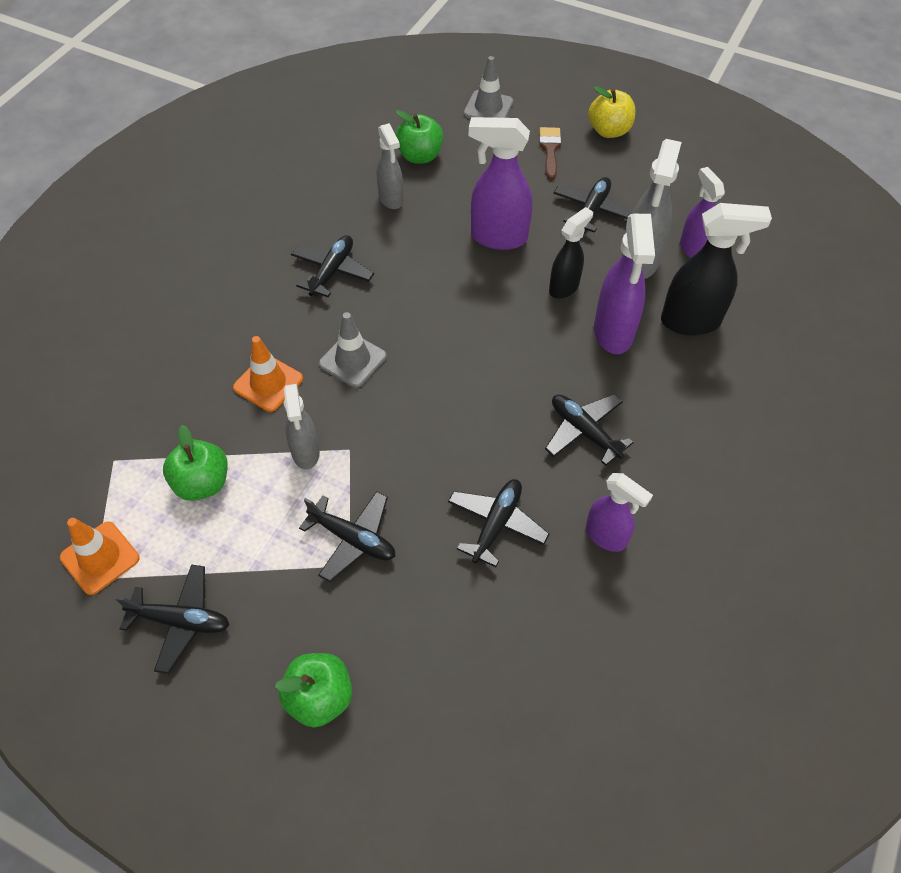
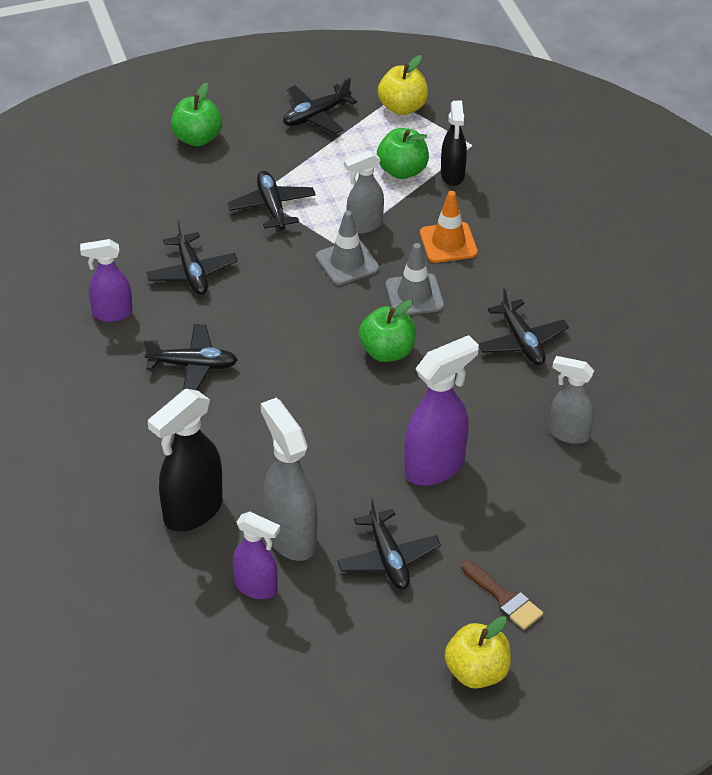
camera: 135 degrees right, 10 degrees down
(100, 558) = (402, 107): orange traffic cone -> yellow apple
(306, 453) = (364, 225): grey spray bottle -> grey spray bottle turned 60 degrees counterclockwise
(353, 539) = (272, 207): black plane -> black plane turned 90 degrees clockwise
(420, 156) = (606, 494): green apple -> green apple (387, 351)
(488, 108) = (624, 603): grey traffic cone -> grey traffic cone (347, 262)
(564, 287) = (328, 464): black spray bottle -> black spray bottle (452, 175)
(613, 333) = (247, 454): purple spray bottle -> none

